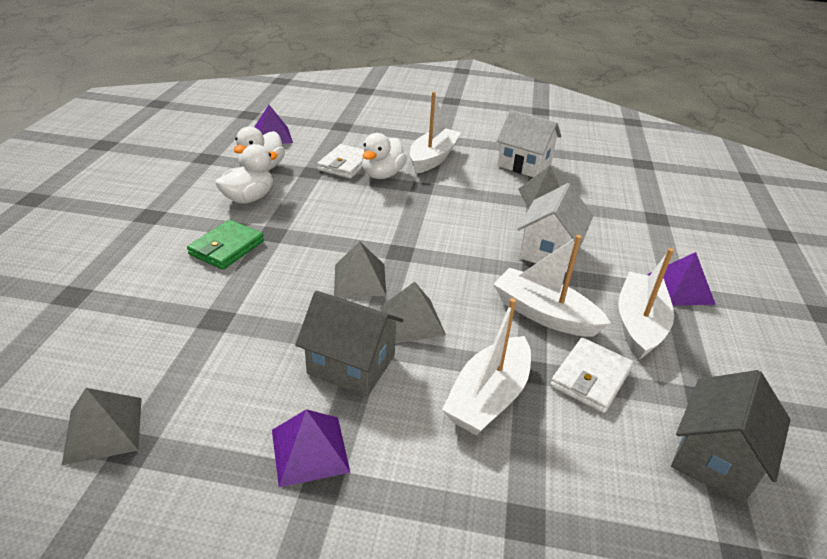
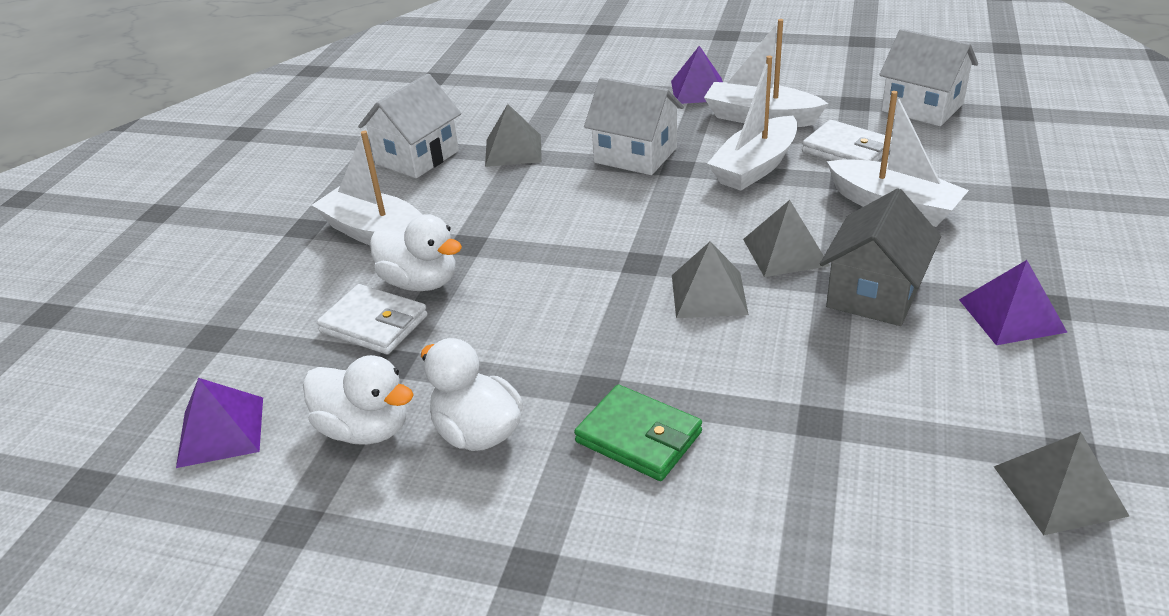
camera: 80 degrees left, 0 degrees up
(715, 458) = (922, 107): grey house -> white house

